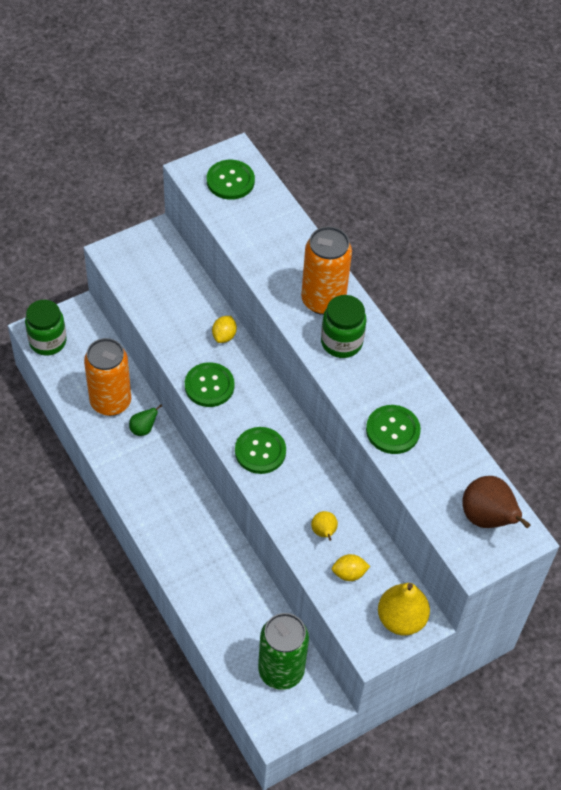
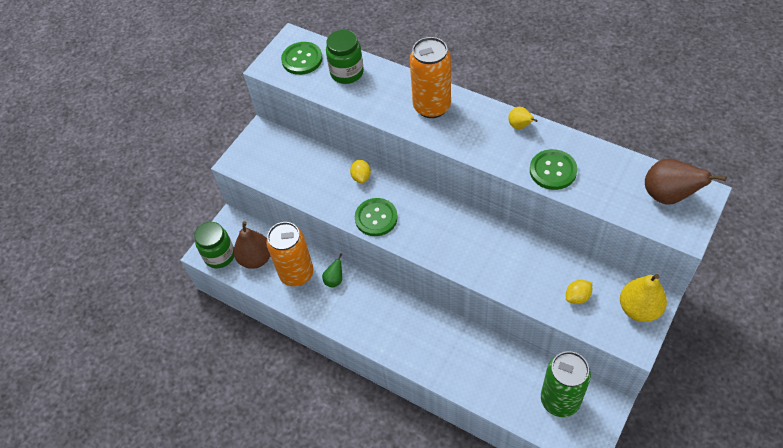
camera: 20 degrees left, 0 degrees up
(81, 364) = (256, 259): none -> brown pear
(260, 451) = (447, 244): green button -> none
(324, 532) = (537, 277): yellow pear -> yellow pear (520, 126)
(341, 342) = (467, 128): green jar -> green jar (347, 73)

